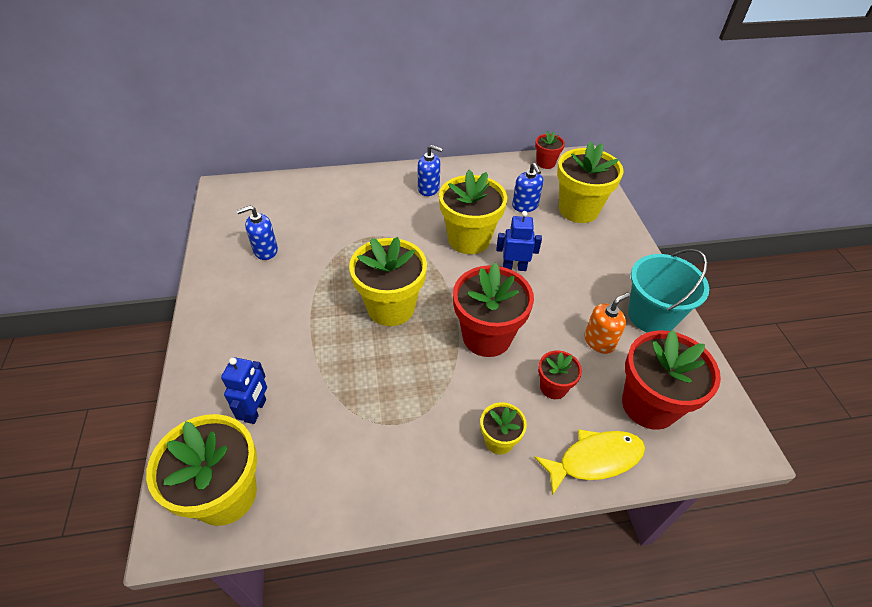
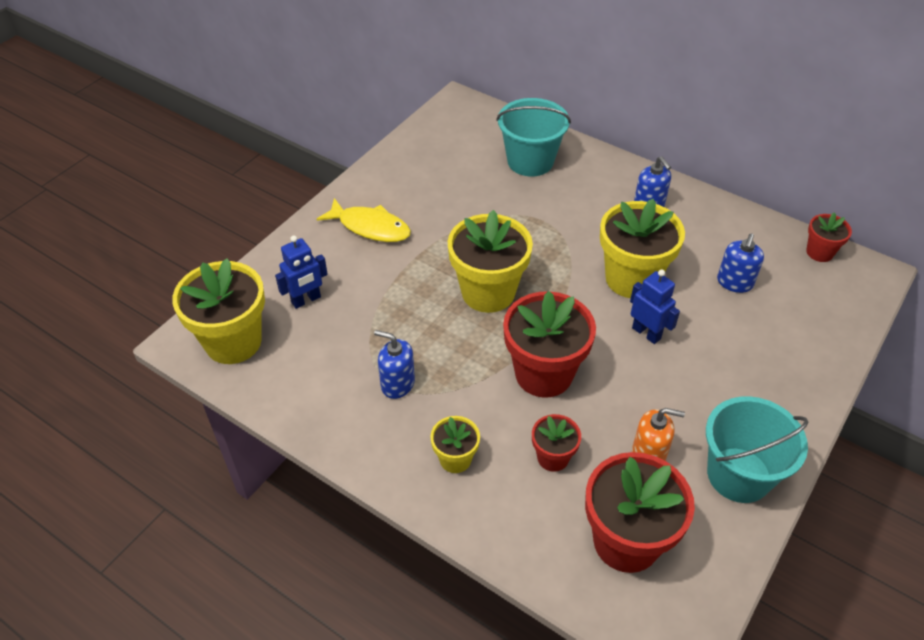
camera: 45 degrees right, 0 degrees up
(265, 250) = (438, 178): blue soap dispenser -> blue soap dispenser (397, 384)
(321, 202) = (530, 161): none -> turquoise bucket
(578, 210) = (794, 323): yellow flower pot -> none
(595, 459) = (518, 538): yellow fish -> yellow fish (370, 227)

